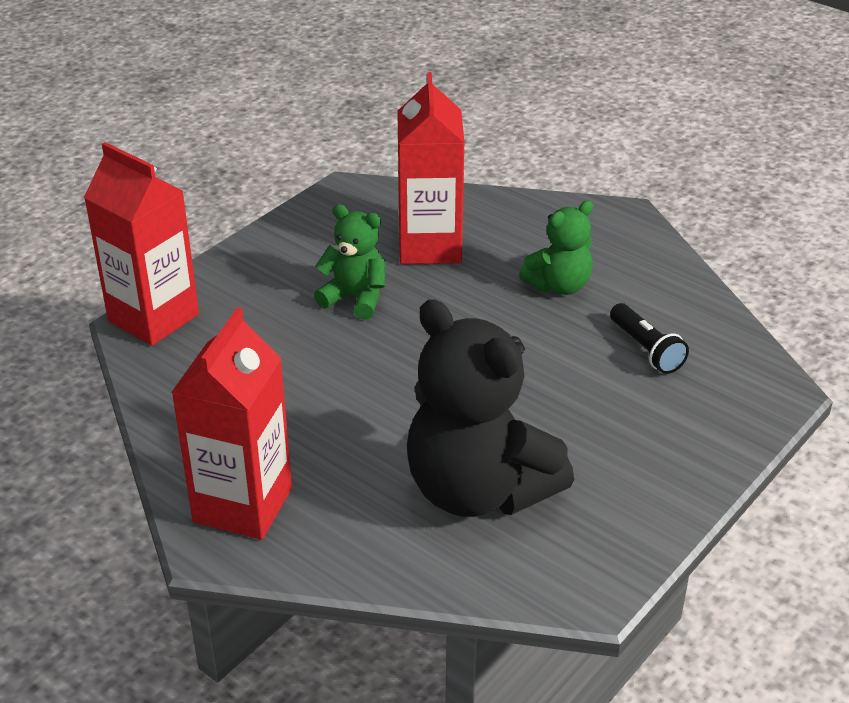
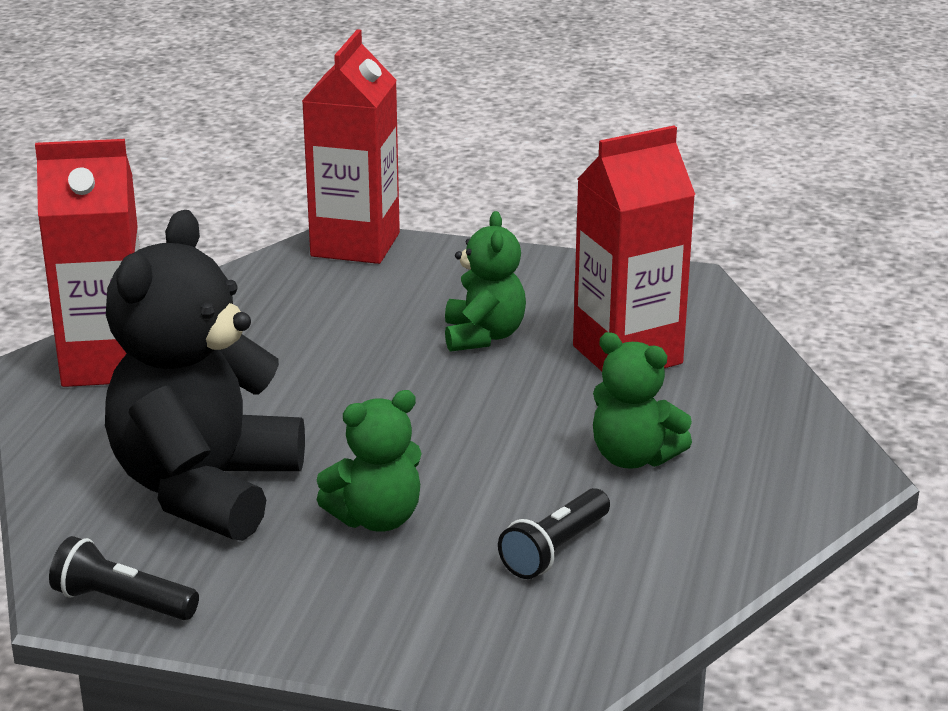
camera: 65 degrees right, 10 degrees down
(567, 415) = (376, 518): none -> green teddy bear
(607, 567) = (122, 602): none -> black flashlight

